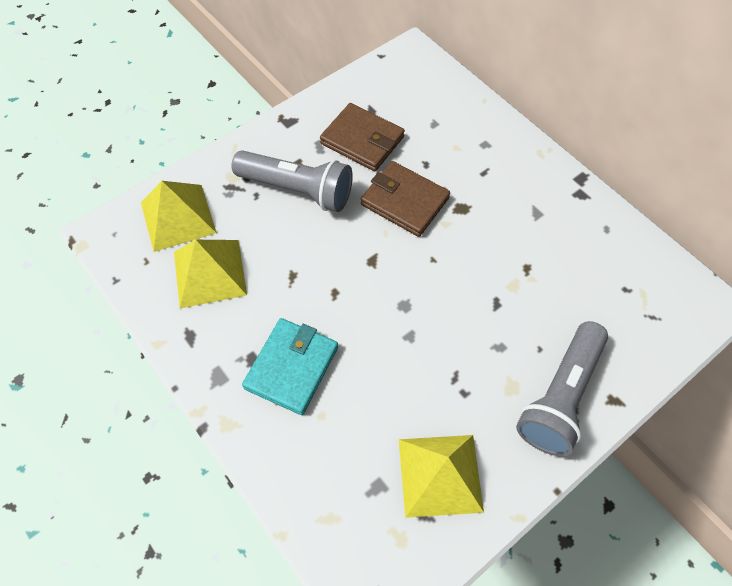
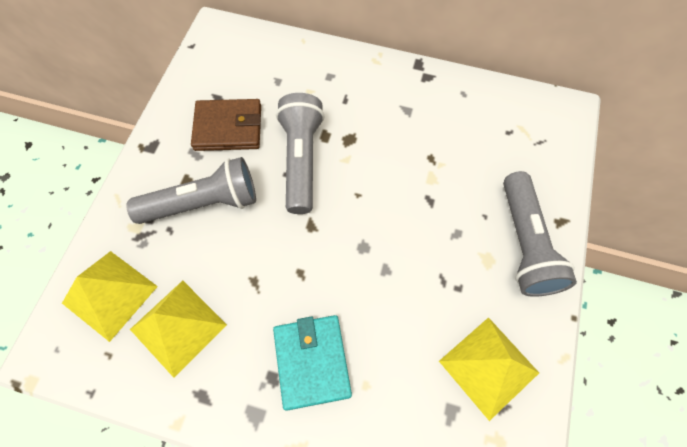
camera: 35 degrees left, 5 degrees up
(404, 201) = (301, 160): brown wallet -> grey flashlight

